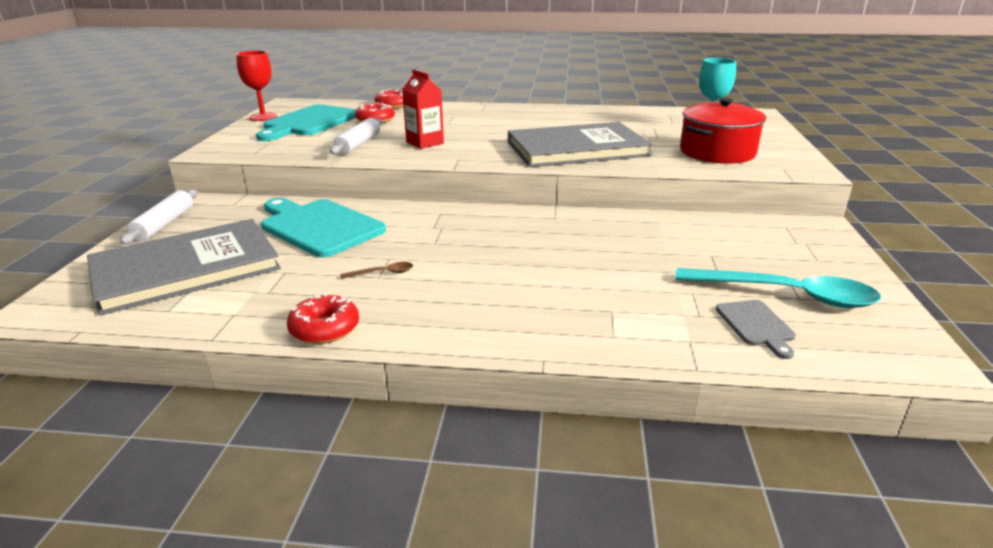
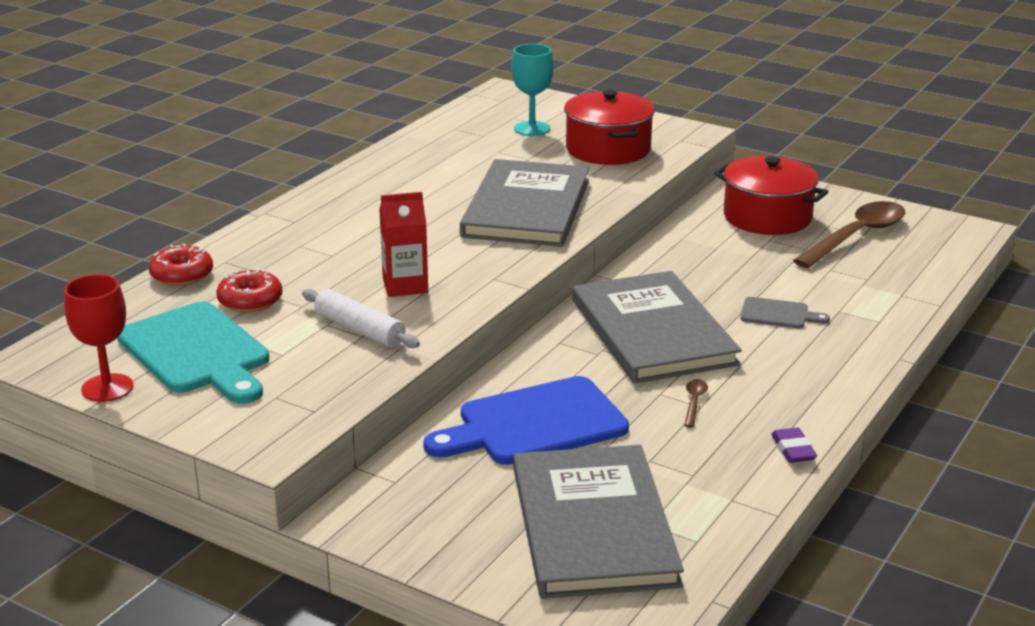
camera: 65 degrees left, 0 degrees up
(164, 224) = (423, 541): white rolling pin -> none
(319, 227) = (535, 424): turquoise cutting board -> blue cutting board
(325, 329) = (793, 450): red donut -> purple eraser
(484, 239) = (652, 332): none -> grey book
(755, 247) = (767, 217): none -> red pot
(756, 325) = (894, 264): grey cutting board -> grey cutting board (778, 314)
(786, 295) = (856, 236): turquoise spoon -> brown spoon

